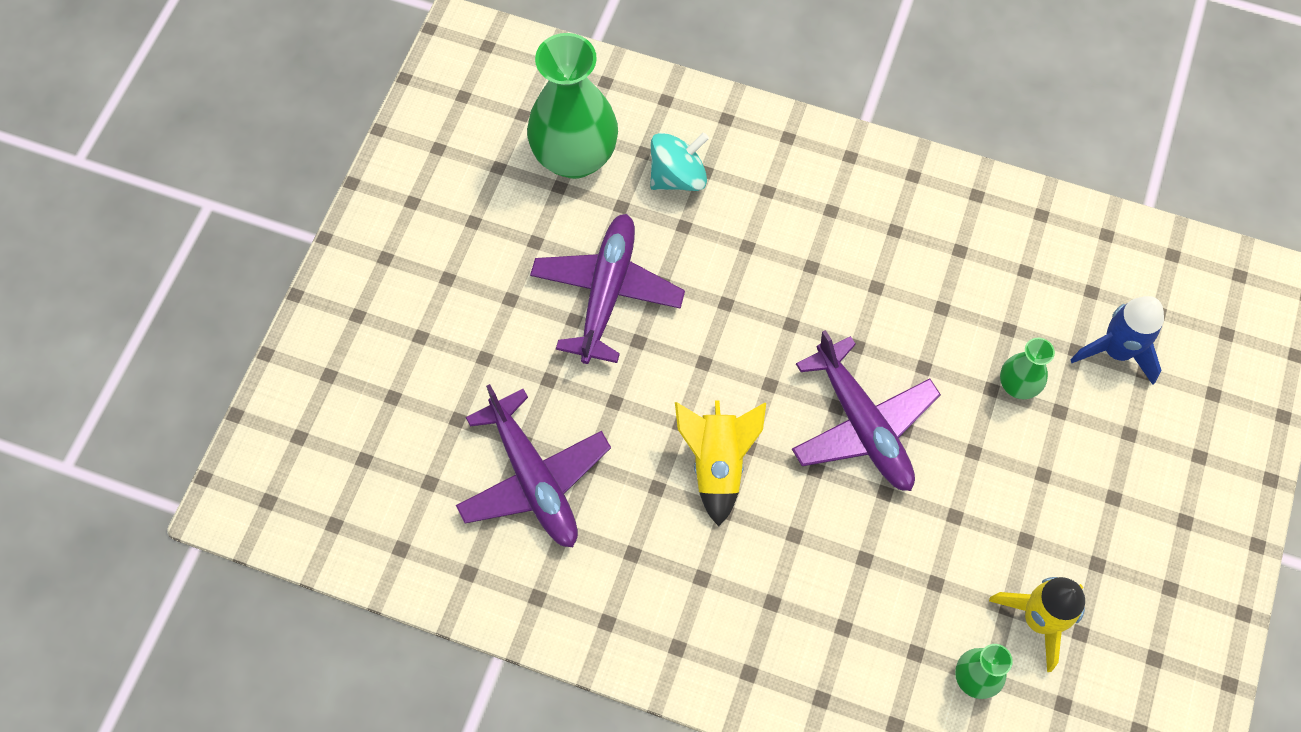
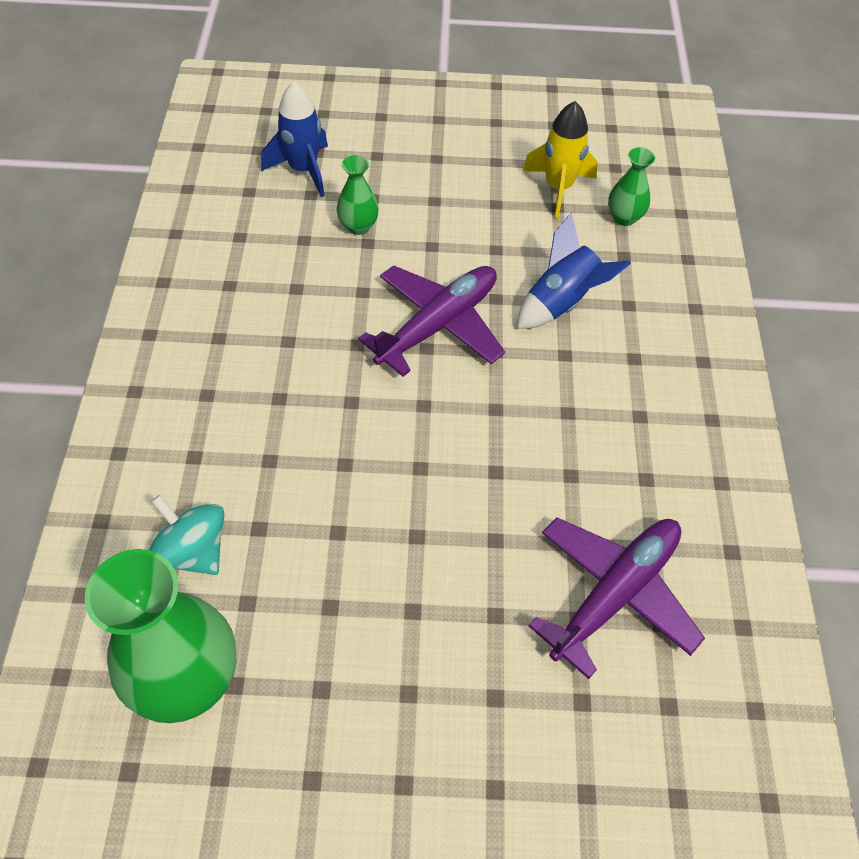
camera: 110 degrees left, 10 degrees down
(607, 292) = (367, 585): purple plane -> none
(717, 464) = (525, 429): yellow rocket -> none
(863, 557) = (562, 302): none -> blue rocket

